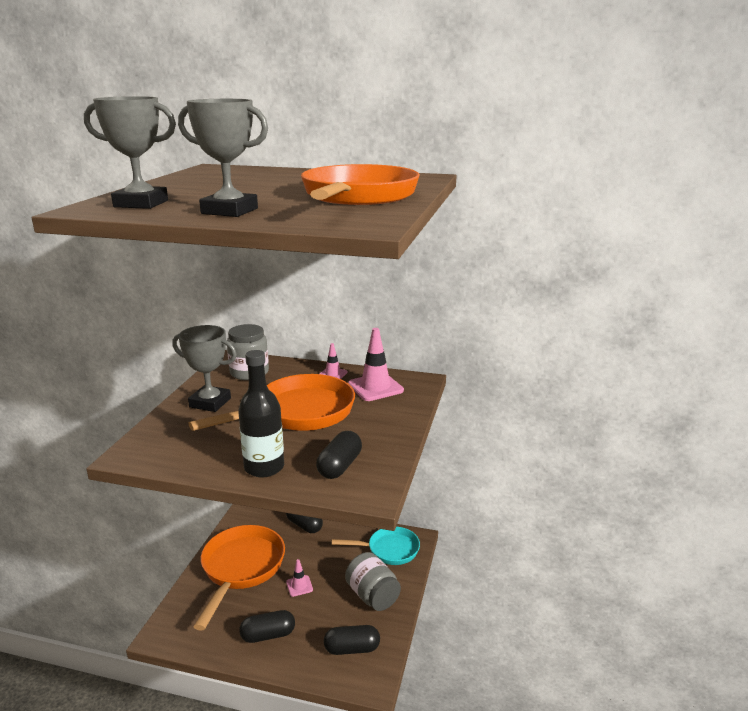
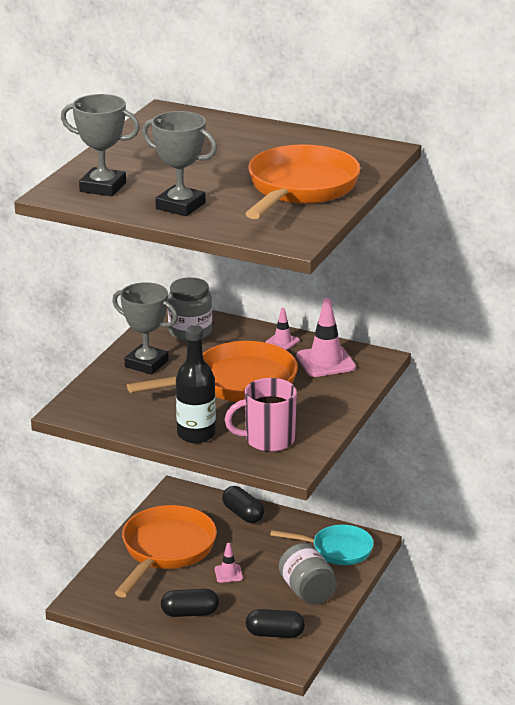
camera: 10 degrees right, 5 degrees up
(340, 466) = (268, 440): black capsule -> pink mug

